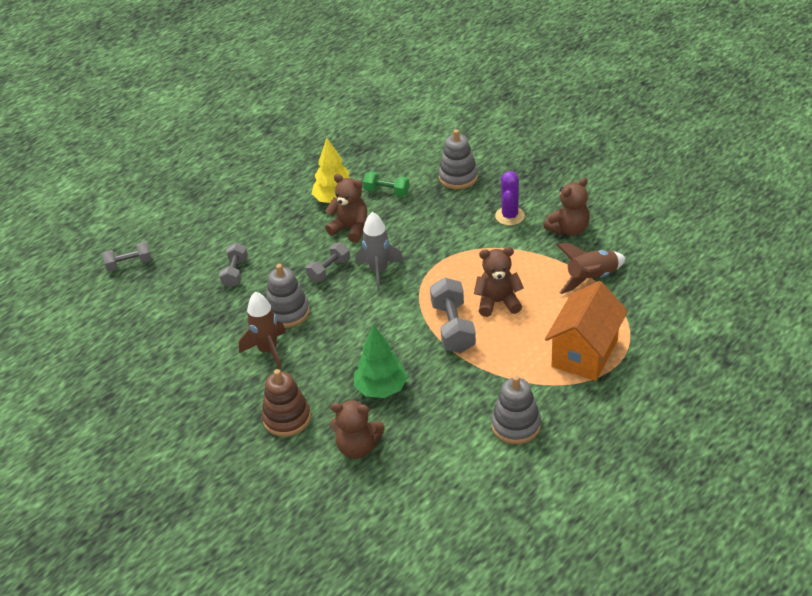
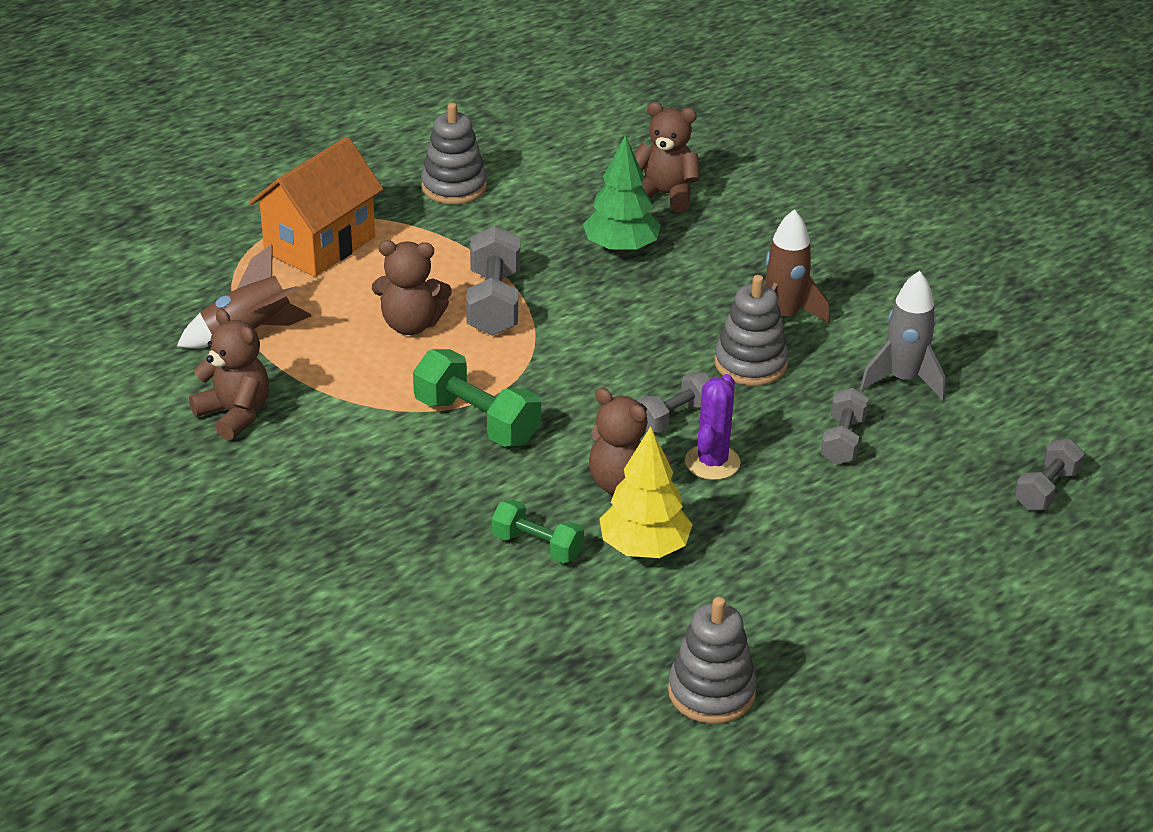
camera: 175 degrees left, 5 degrees down
(129, 264) = (1046, 490): grey dumbbell -> grey dumbbell turned 45 degrees counterclockwise
(287, 418) = (757, 236): brown stacking toy -> none
(379, 271) = (588, 401): grey rocket -> grey rocket (903, 380)
(437, 248) = (477, 421): none -> green dumbbell
(458, 177) = (385, 551): grey stacking toy -> grey stacking toy (711, 692)
(510, 216) = (324, 455): purple cactus -> purple cactus (712, 462)
(569, 229) = (235, 414): brown teddy bear -> brown teddy bear turned 75 degrees clockwise

